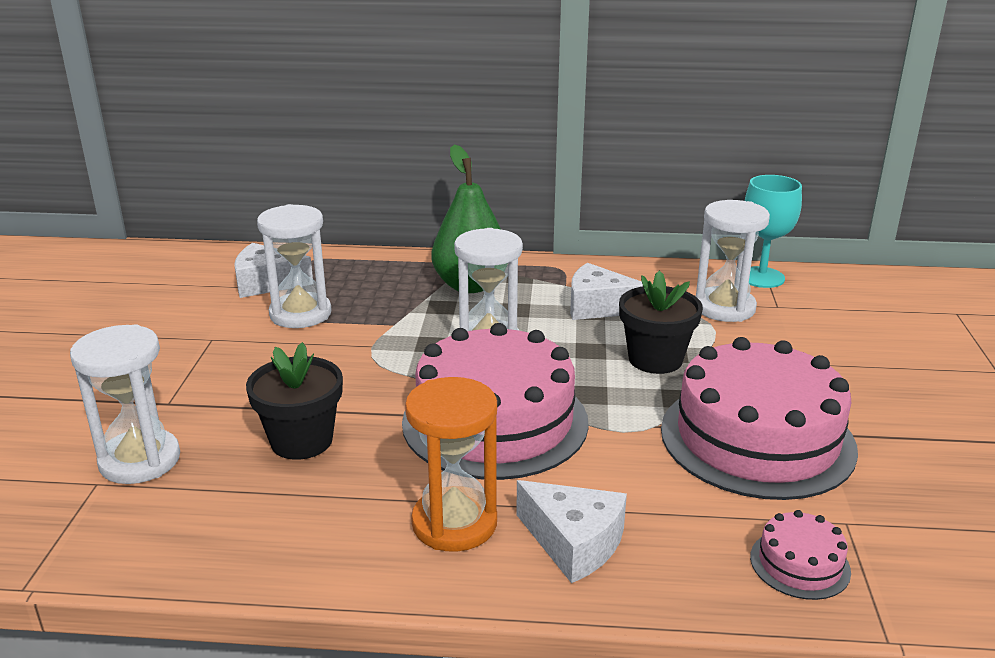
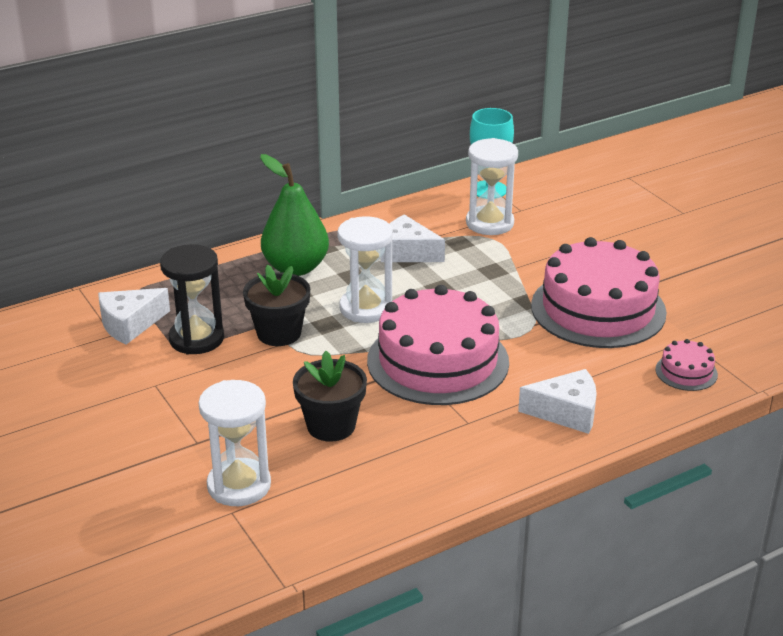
camera: 35 degrees left, 5 degrees up
(300, 314) = (196, 339): white hourglass -> black hourglass
(454, 523) = (490, 431): orange hourglass -> none
(598, 307) = (407, 252): white cheese -> white cheese turned 45 degrees clockwise
(655, 359) = (487, 279): black flower pot -> black flower pot (279, 333)

